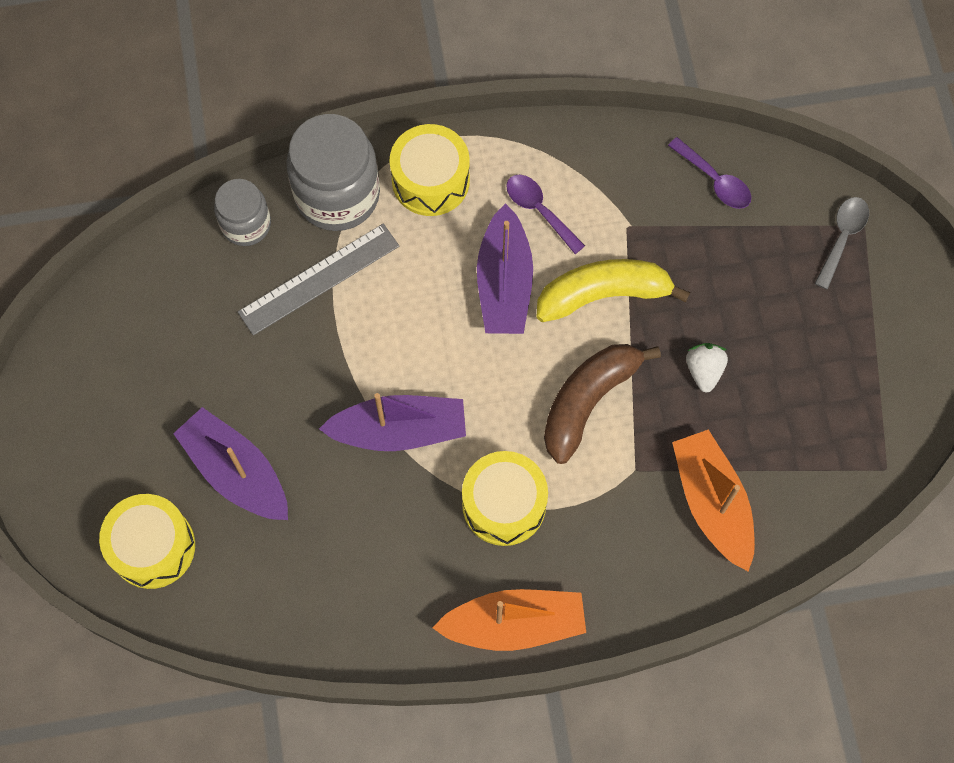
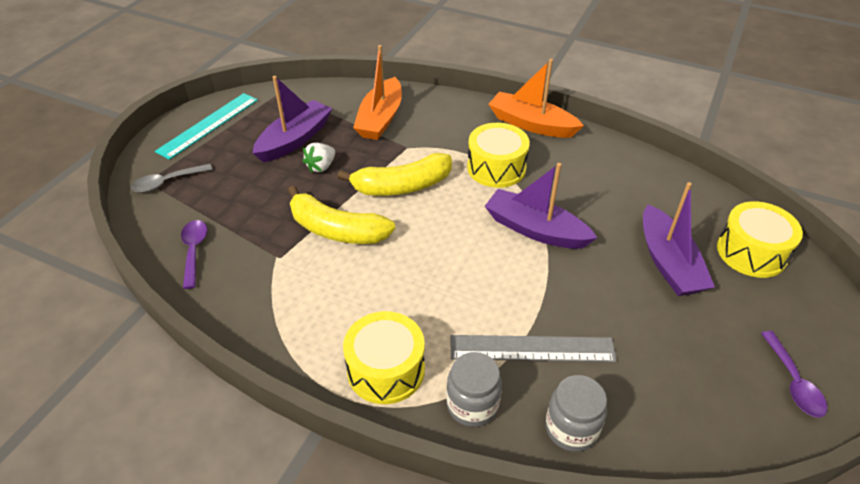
camera: 145 degrees left, 25 degrees down
(337, 195) = (472, 405): grey jar -> grey jar, size x0.59
(504, 283) = (394, 270): purple boat -> purple boat (295, 139)
(539, 210) = (326, 300): purple spoon -> purple spoon (793, 382)
(588, 401) = (402, 186): brown banana -> yellow banana
(903, 348) = (208, 125): none -> turquoise ruler

